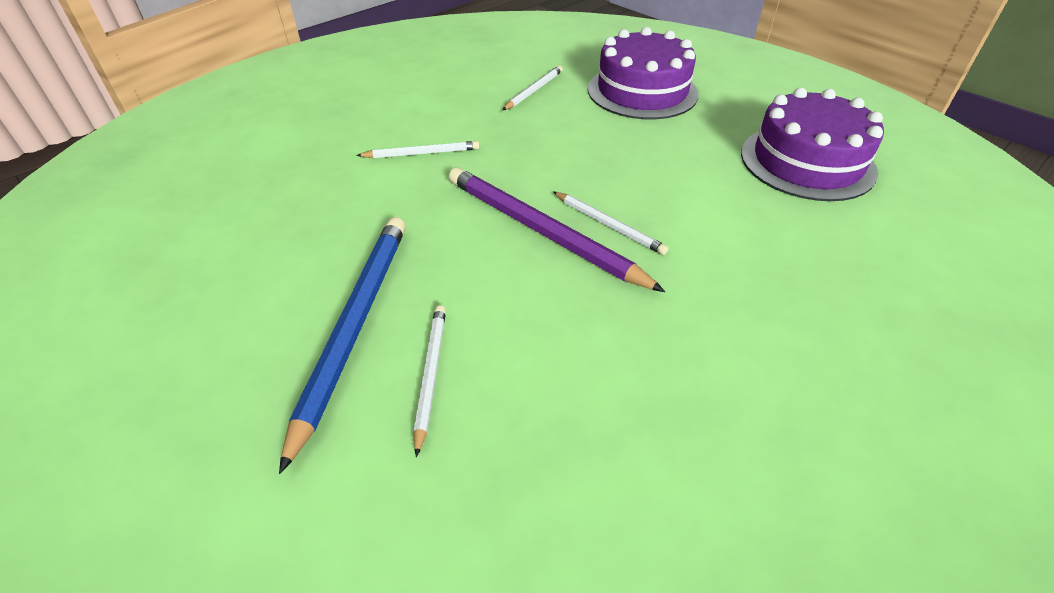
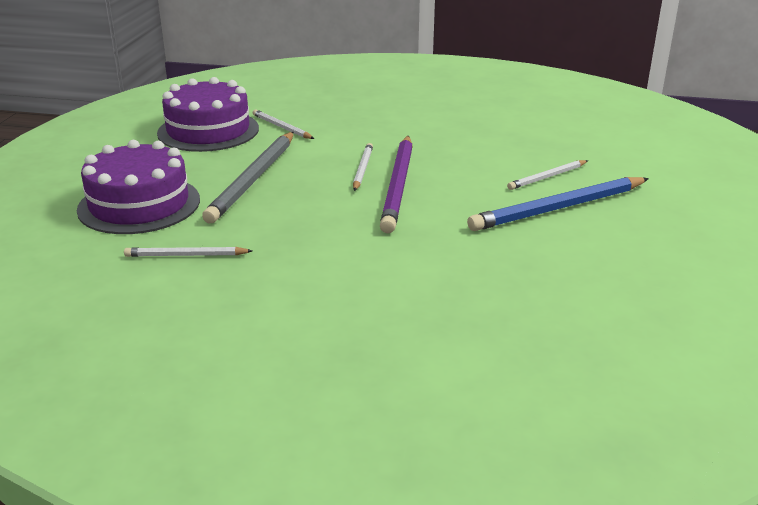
camera: 125 degrees left, 15 degrees down
(421, 153) = (367, 265): white pencil -> white pencil (281, 127)
(645, 152) = (254, 179): none -> grey pencil

